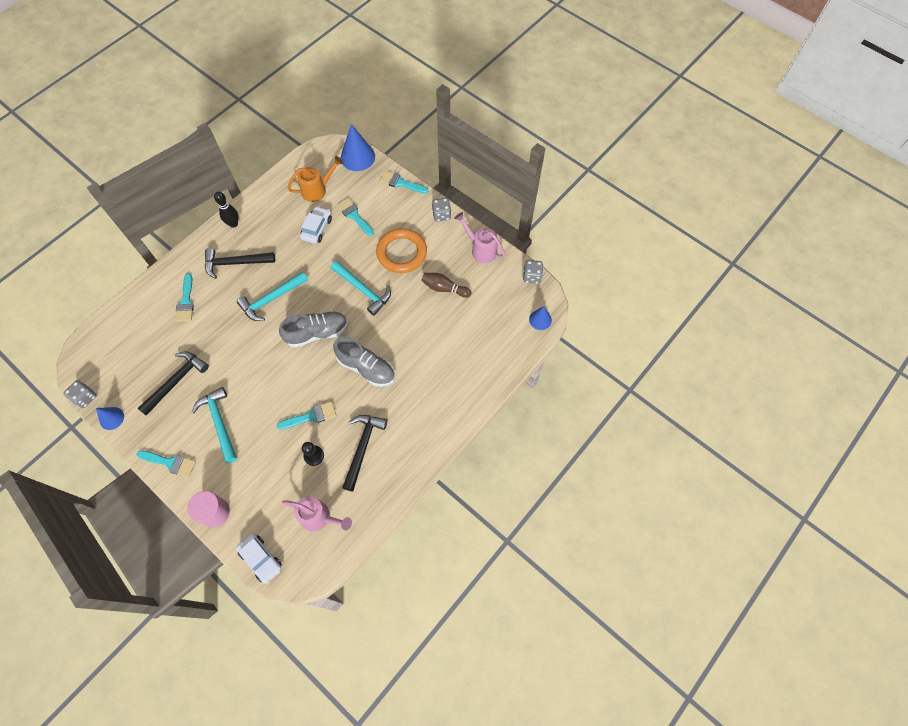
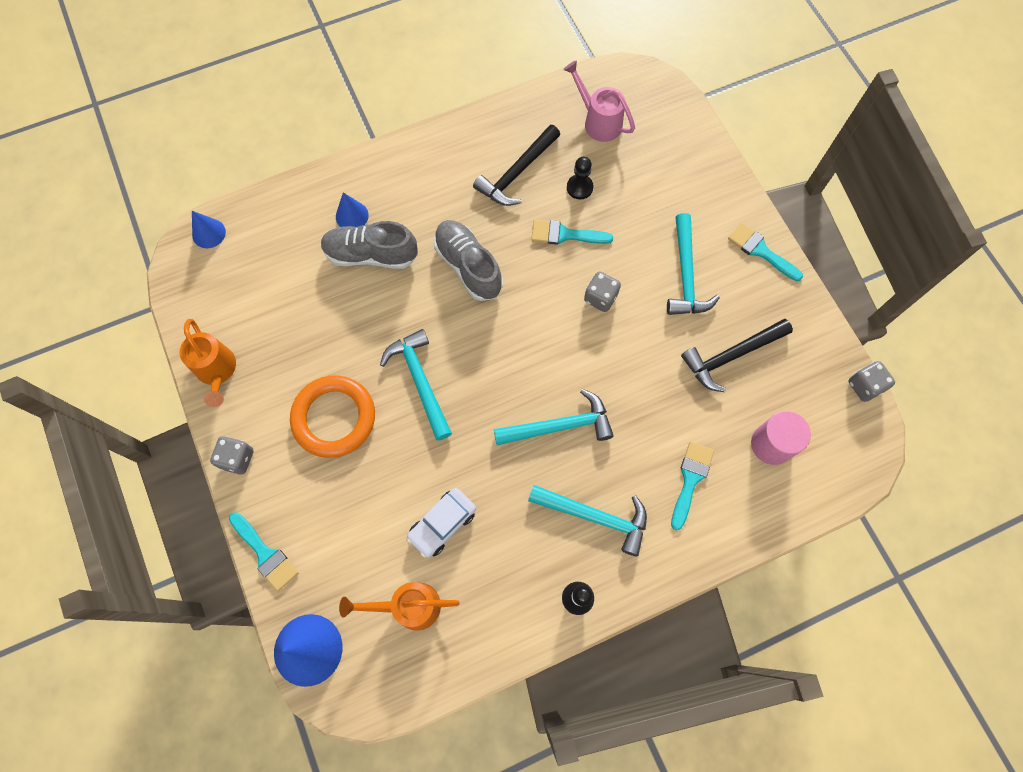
camera: 155 degrees left, 5 degrees up
(111, 418) = (830, 340): blue cone -> blue cone (352, 216)
(215, 512) = (718, 173): pink cylinder -> pink cylinder (771, 444)
(235, 263) = (595, 516): black hammer -> turquoise hammer
(261, 559) = (677, 107): white car -> none
(317, 333) = (514, 343): grey shoe -> grey shoe (371, 255)
(354, 215) = (372, 522): turquoise brush -> none
(444, 288) = (305, 333): brown bowling pin -> none
(481, 249) = (217, 371): pink watering can -> orange watering can
(532, 276) = (176, 297): grey dice -> grey dice (600, 298)

